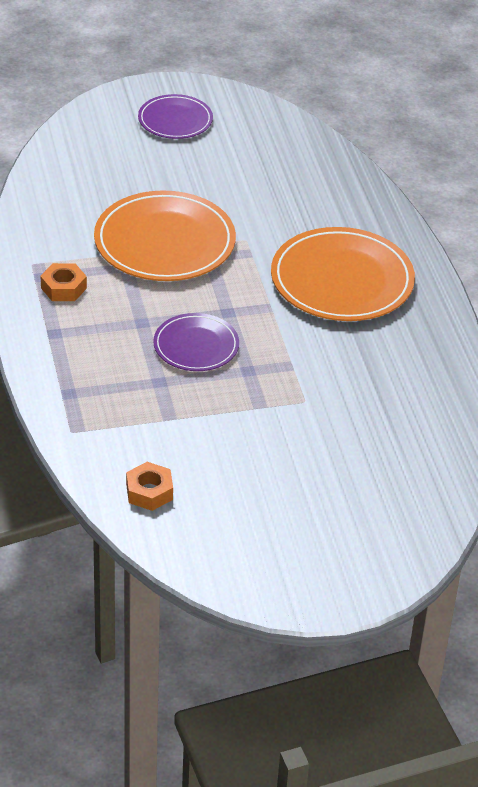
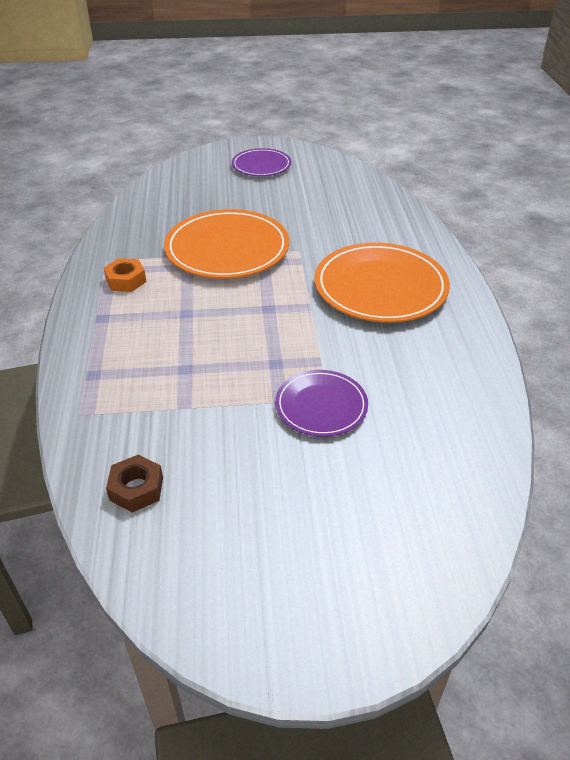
camera: 10 degrees right, 0 degrees up
(149, 492) = (136, 489): orange nut -> brown nut
(196, 346) = (230, 337): purple plate -> purple plate (321, 406)

